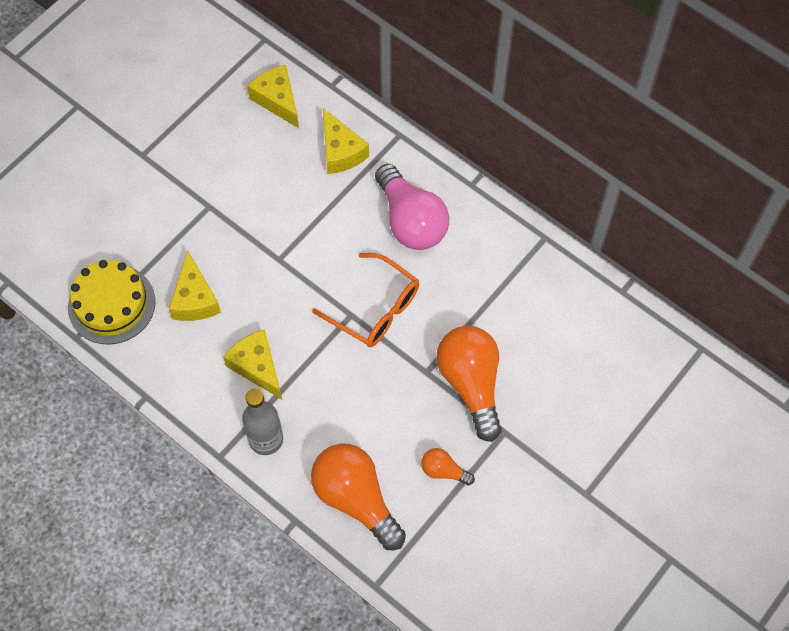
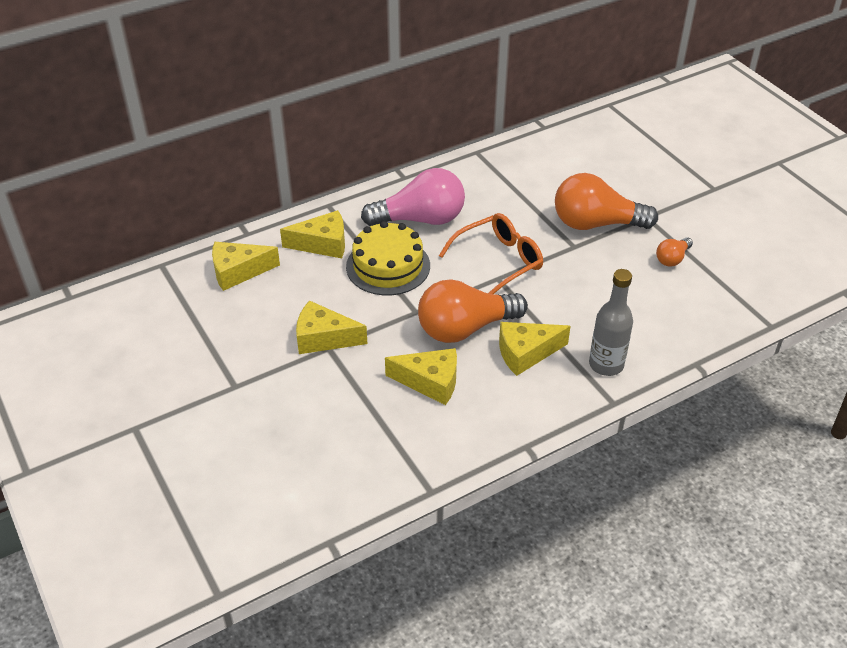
camera: 70 degrees left, 20 degrees down
(111, 304) = (404, 451): yellow cake -> yellow cake (388, 266)
(219, 198) = (323, 338): none -> yellow cheese
(356, 499) = (684, 318): orange light bulb -> orange light bulb (465, 328)

